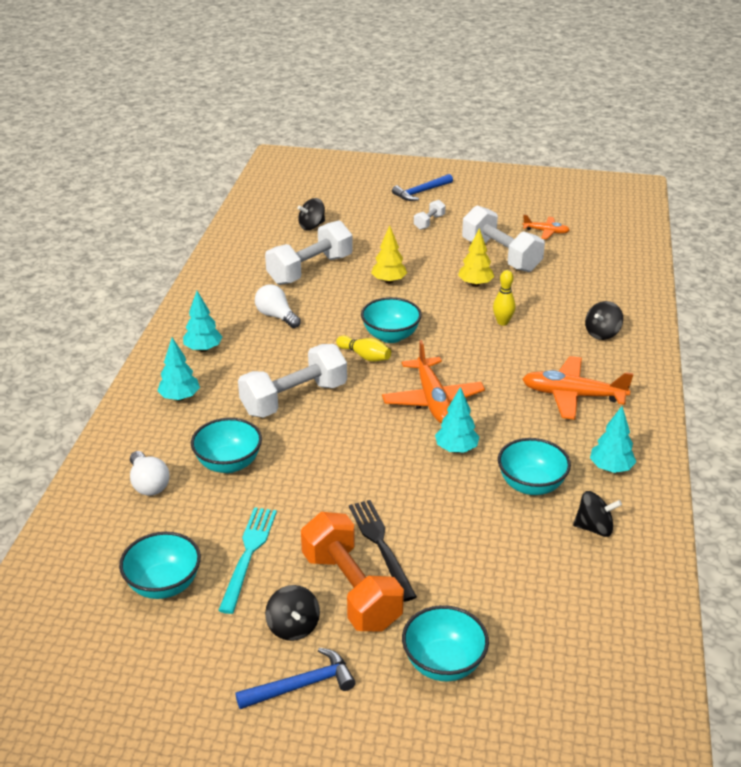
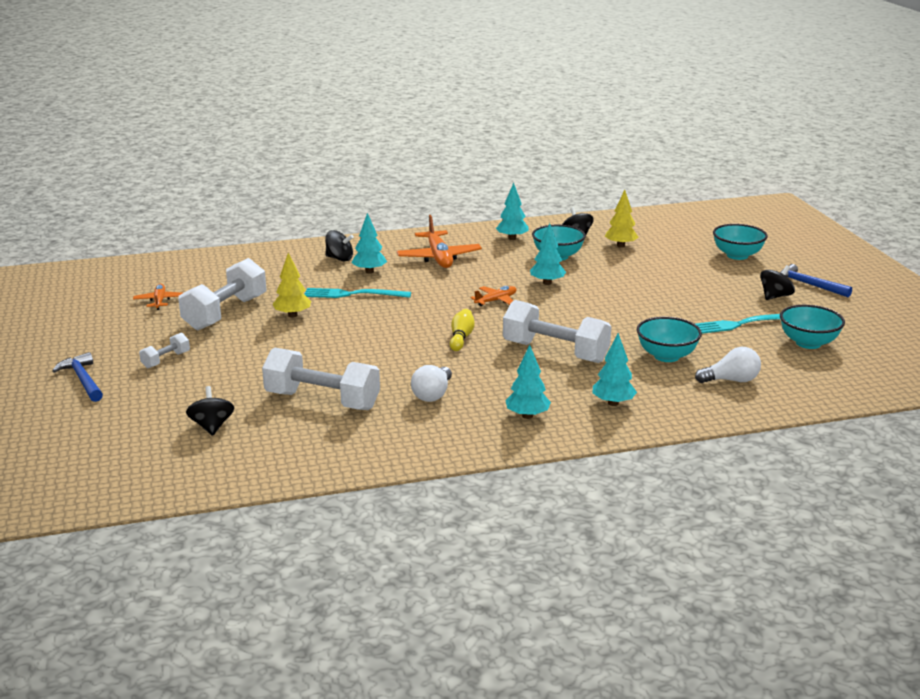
camera: 115 degrees left, 10 degrees down
(148, 484) = (731, 380): white light bulb -> white light bulb turned 45 degrees clockwise
(312, 226) = (212, 426): black spinning top -> black spinning top turned 135 degrees counterclockwise
(351, 590) = (723, 287): orange dumbbell -> none
(381, 546) = (674, 287): black fork -> none
(389, 281) = (316, 355): yellow tree -> yellow tree (620, 246)
(390, 336) = (418, 334): turquoise bowl -> none
(421, 192) = (83, 380): blue hammer -> blue hammer turned 150 degrees counterclockwise
(429, 222) = (166, 360): white dumbbell -> white dumbbell turned 60 degrees counterclockwise
(432, 400) = (496, 300): orange plane -> orange plane, size x0.55
(502, 322) = (353, 294): yellow bowling pin -> turquoise fork
(556, 343) = (369, 271): none -> turquoise tree

